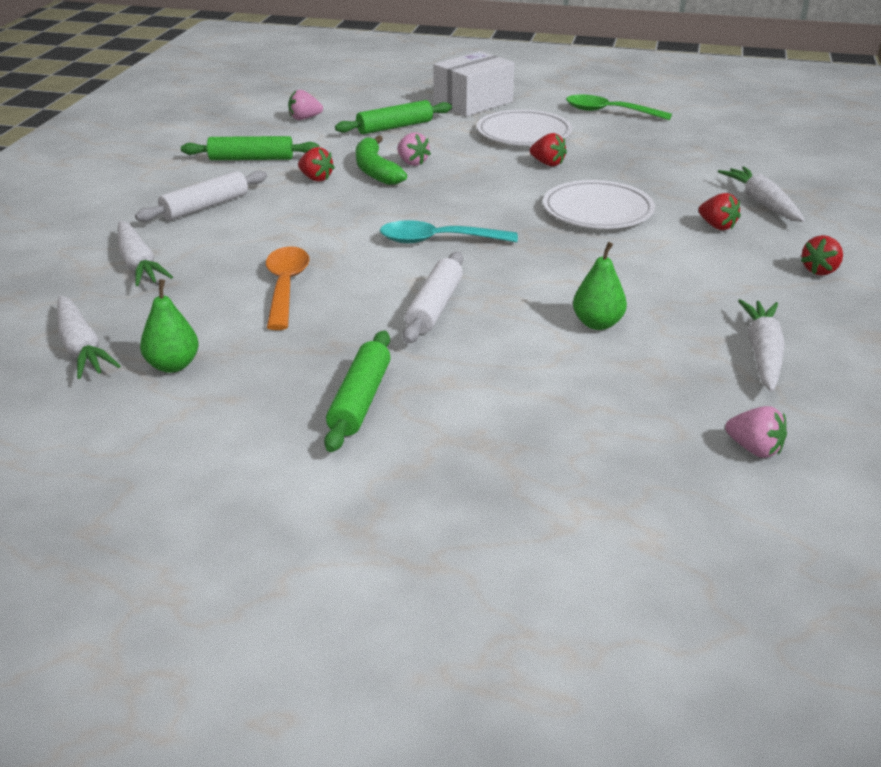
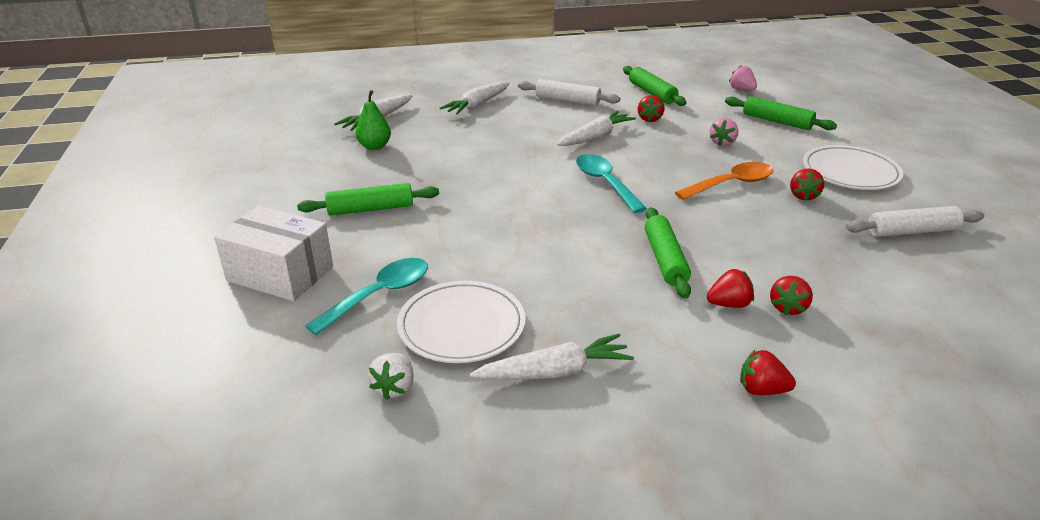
camera: 65 degrees right, 0 degrees up
(285, 287) = (488, 151): orange spoon -> orange spoon (731, 184)
(375, 170) = (690, 134): green banana -> none
(434, 307) = (505, 205): white rolling pin -> white rolling pin (911, 231)
(473, 103) = (878, 137): white box -> white box (280, 274)
(574, 429) = (379, 295): none -> turquoise spoon
(597, 210) = (740, 238): white plate -> white plate (461, 326)
(597, 324) = (537, 276): green pear -> none
(609, 112) = (972, 201): green spoon -> none
(611, 253) = (665, 259): none -> green rolling pin
(699, 247) = (729, 304): none -> red strawberry
(754, 449) = (395, 388): pink strawberry -> white strawberry
(762, 203) = (881, 328): white carrot -> white carrot (595, 137)

